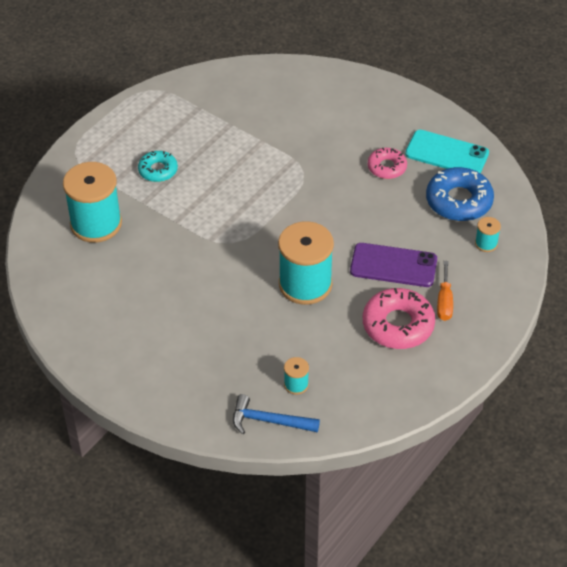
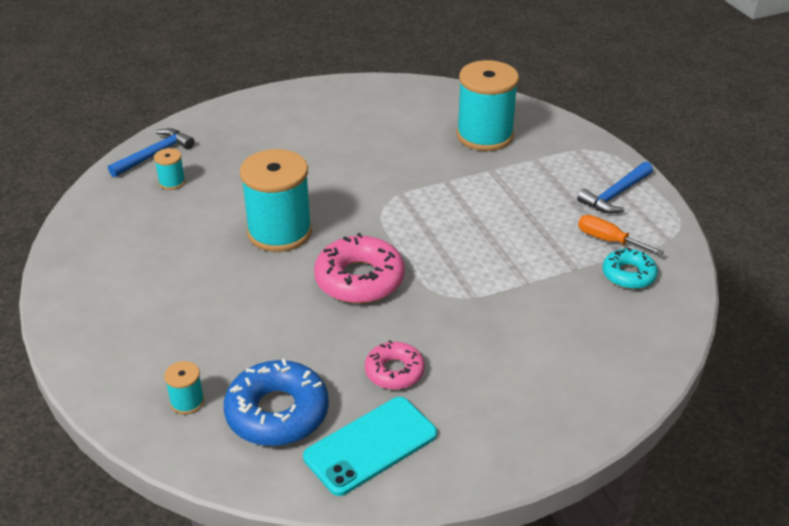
camera: 120 degrees right, 10 degrees down
(130, 129) = (615, 195): none -> blue hammer
(158, 170) = (533, 193): turquoise donut -> turquoise donut (628, 275)
(393, 265) = (237, 305): purple phone -> none
(398, 325) = (160, 272): pink donut -> pink donut (359, 279)
(444, 302) = (148, 321): orange screwdriver -> orange screwdriver (608, 240)

